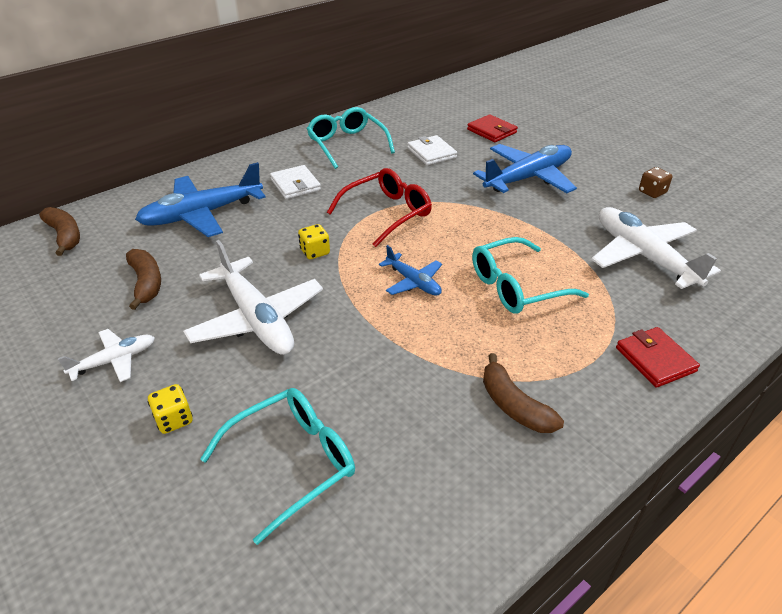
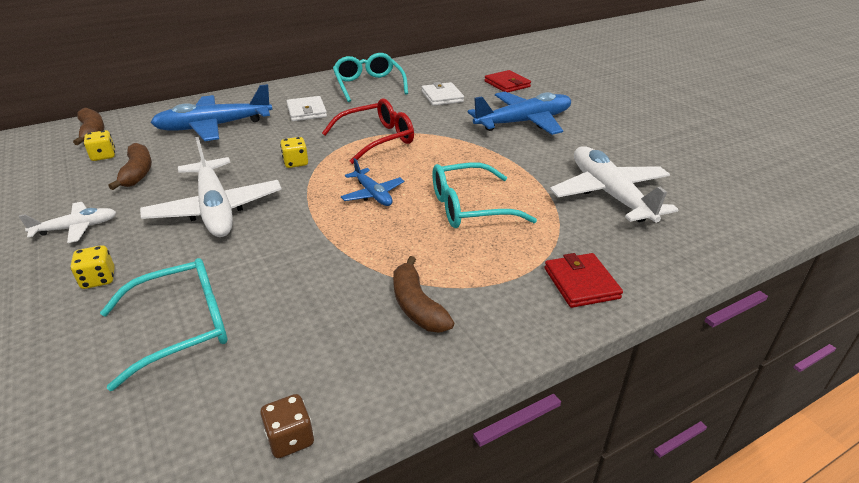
camera: 10 degrees right, 5 degrees down
(95, 265) = (103, 156): none -> yellow dice
(652, 192) = (642, 143): brown dice -> brown dice (290, 439)

